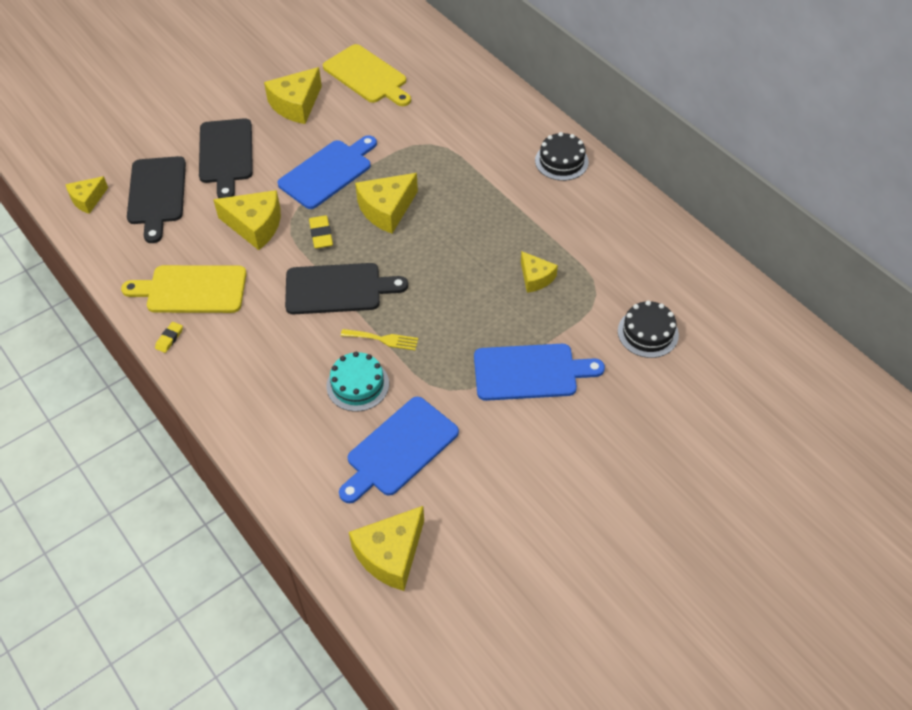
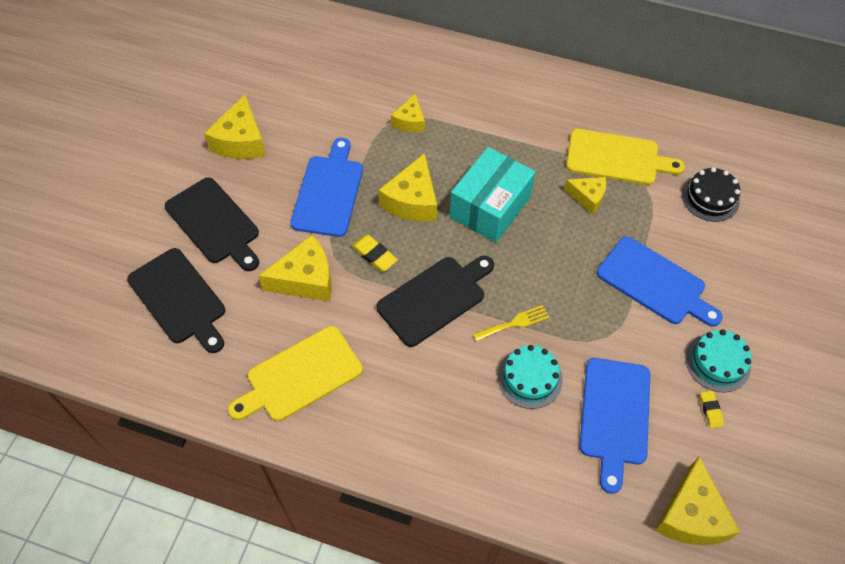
camera: 35 degrees left, 5 degrees up
(87, 199) = (110, 343): yellow cheese -> yellow cheese (409, 121)
(169, 339) = (321, 437): yellow eraser -> yellow eraser (710, 410)
(367, 76) = (284, 82): yellow cutting board -> yellow cutting board (617, 158)
(445, 245) = (490, 207): none -> turquoise box
(525, 460) = (717, 362): none -> turquoise cake
(530, 372) = (655, 283): blue cutting board -> blue cutting board turned 75 degrees clockwise
(561, 161) = (519, 83): black cake -> none

